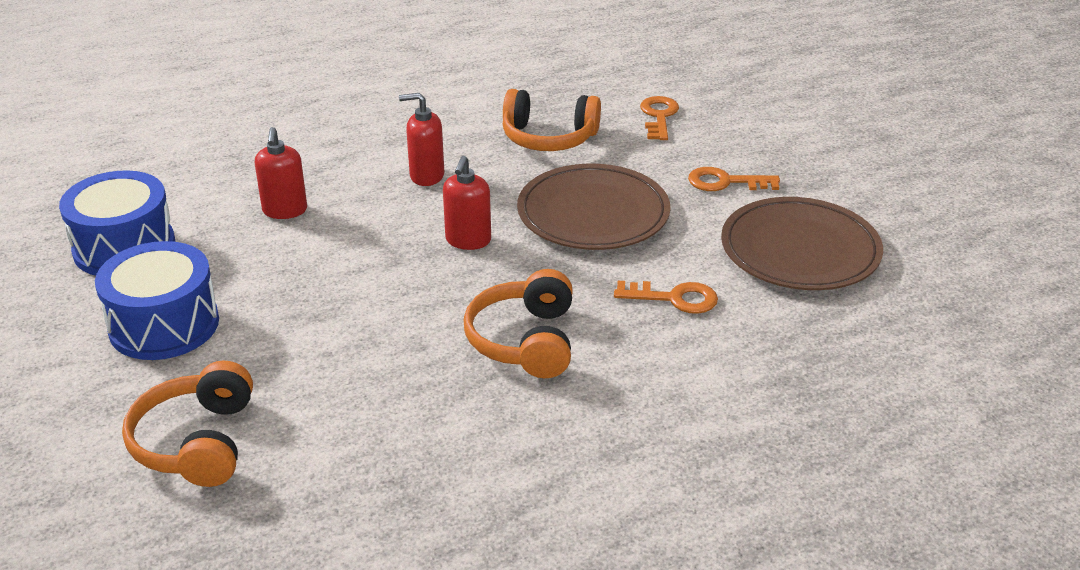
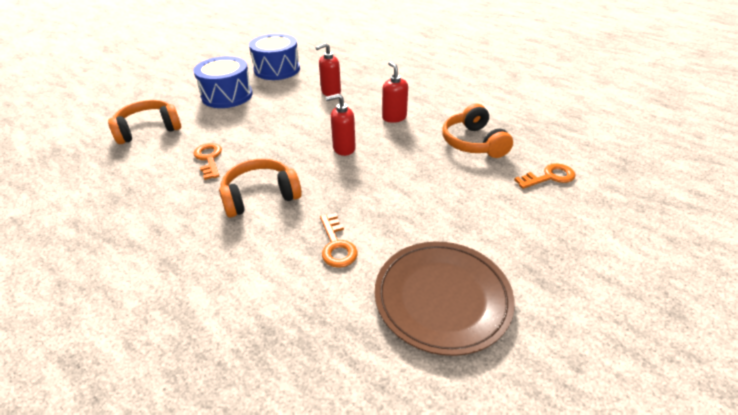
camera: 65 degrees right, 5 degrees up
(593, 213) = (406, 183): brown plate -> none
(726, 182) = (498, 232): orange key -> orange key (209, 159)

